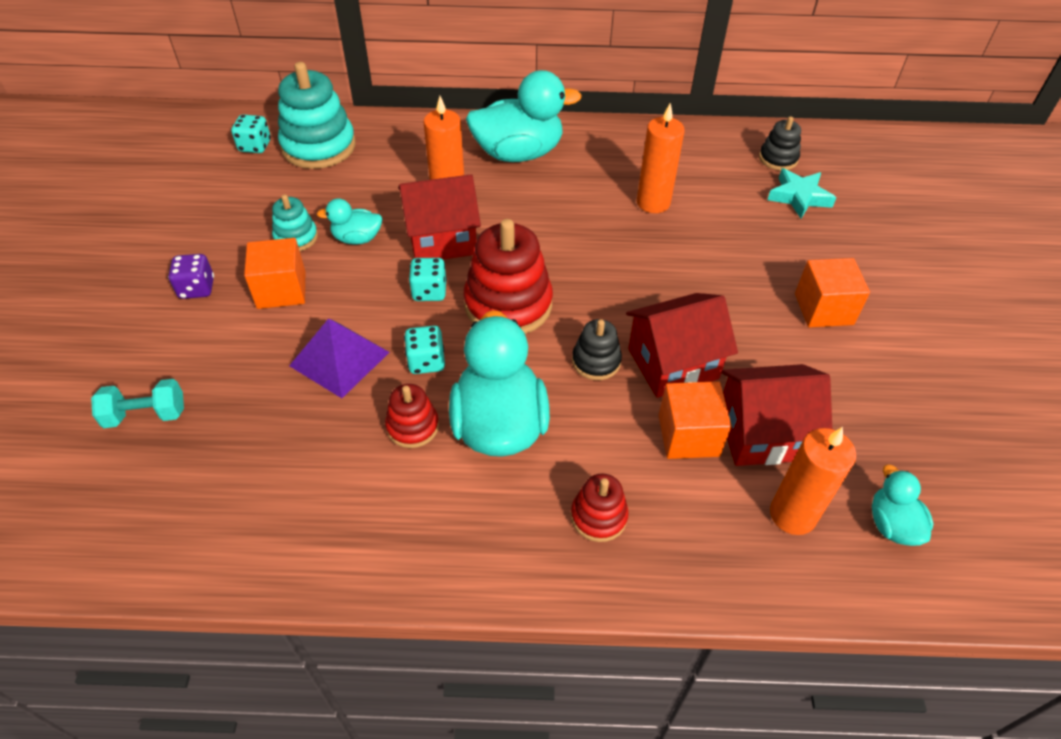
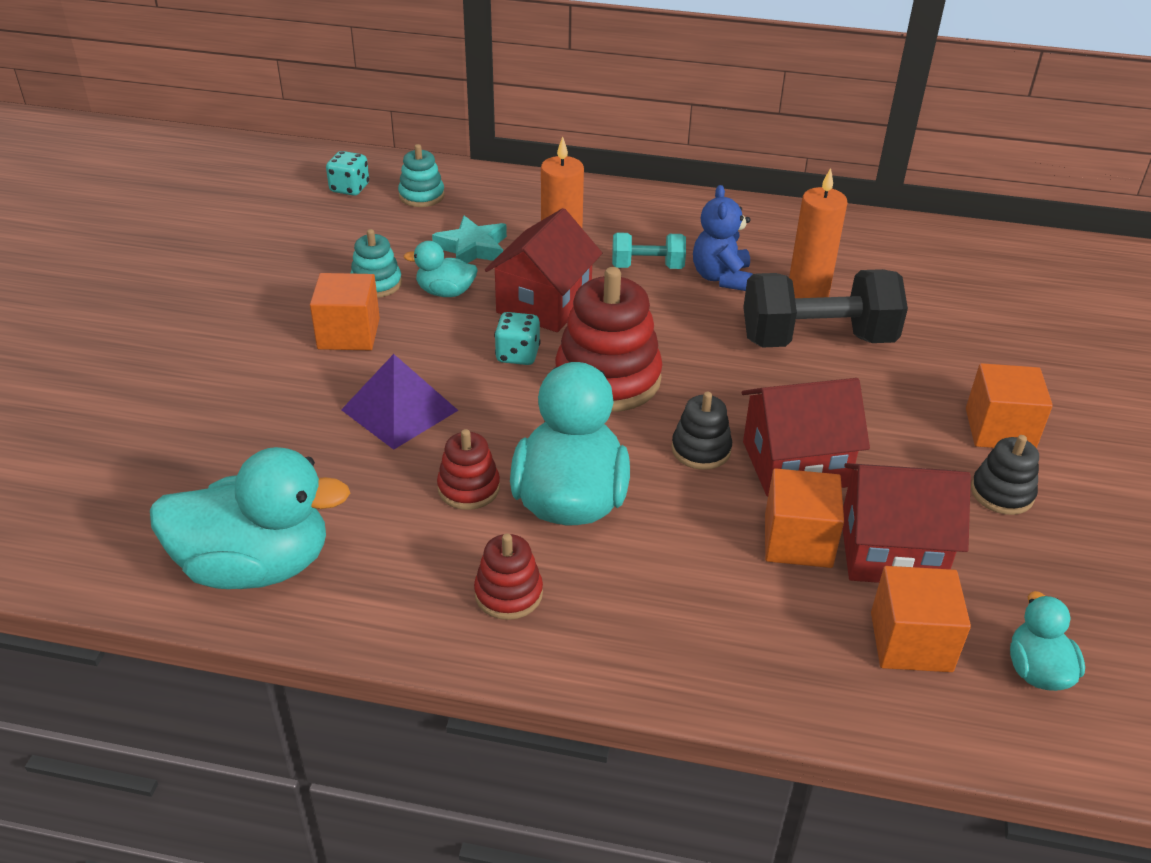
camera: 10 degrees right, 10 degrees down
(146, 415) = (173, 438): turquoise dumbbell -> turquoise dumbbell (647, 267)
(197, 288) = (255, 321): purple dice -> none
(319, 146) = (421, 196): turquoise stacking toy -> turquoise stacking toy, size x0.53
(426, 362) = (499, 425): turquoise dice -> none
(442, 239) = (544, 304): red house -> red house turned 60 degrees counterclockwise
(518, 153) = (654, 226): turquoise duck -> turquoise duck (256, 565)
(582, 196) = (721, 278): none -> blue teddy bear
(598, 516) = (669, 609): red stacking toy -> red stacking toy (508, 593)
(668, 245) = (817, 339): none -> black dumbbell
(778, 158) = (976, 263): black stacking toy -> black stacking toy (1002, 493)
(792, 514) = (911, 642): orange candle -> orange cube
(799, 197) = (994, 306): turquoise star -> turquoise star (472, 248)

